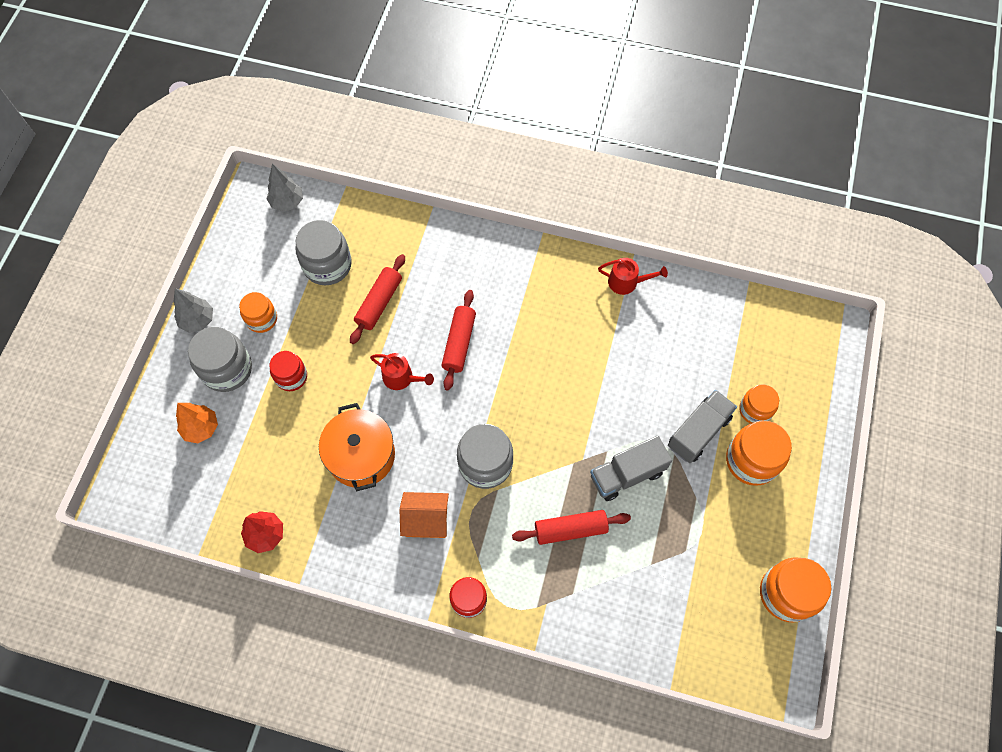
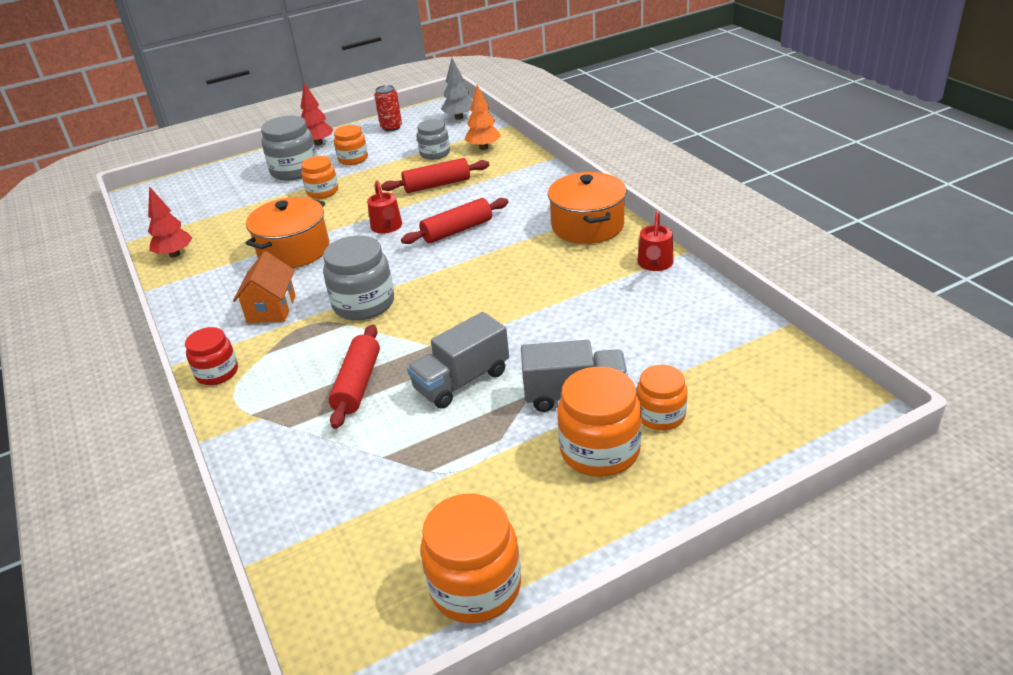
camera: 50 degrees right, 30 degrees down
(198, 320) = (318, 143): grey tree -> red tree
(201, 428) = (234, 188): orange tree -> orange tree (483, 147)
(240, 254) = (391, 127): none -> red can
(291, 377) = (322, 192): red jar -> orange jar
(327, 265) = (435, 153): grey jar -> grey jar, size x0.63
(426, 520) = (271, 309): orange house -> orange house turned 45 degrees clockwise
(544, 273) = (587, 226): none -> orange pot
(570, 529) = (358, 384): red rolling pin -> red rolling pin turned 60 degrees clockwise
(627, 282) = (655, 264): red watering can -> red watering can turned 45 degrees clockwise
(627, 474) = (461, 381): grey truck -> grey truck turned 60 degrees counterclockwise

